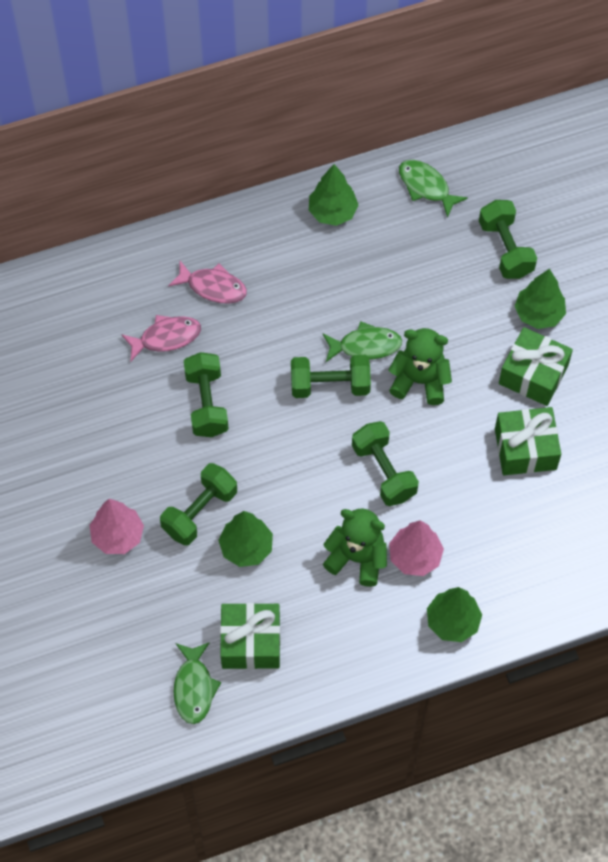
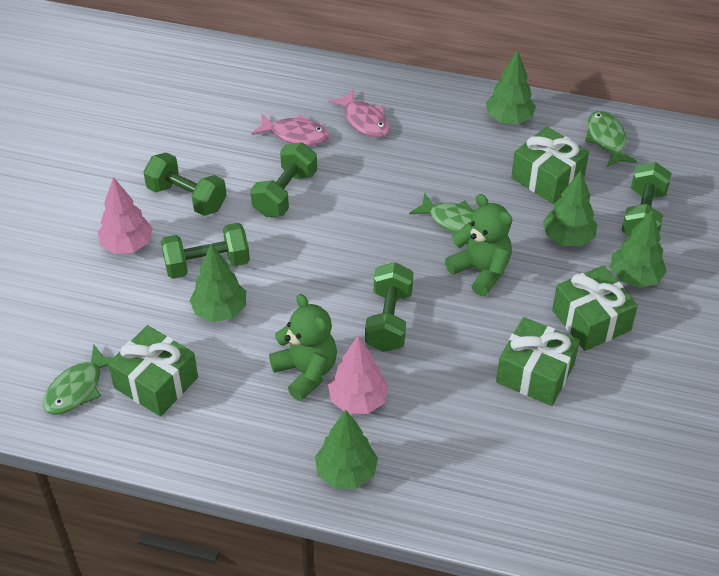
camera: 35 degrees right, 15 degrees down
(330, 385) = (399, 233): green dumbbell -> green dumbbell (187, 198)
(406, 256) = (547, 178): none -> green gift
(464, 307) = (567, 238): none -> green tree

